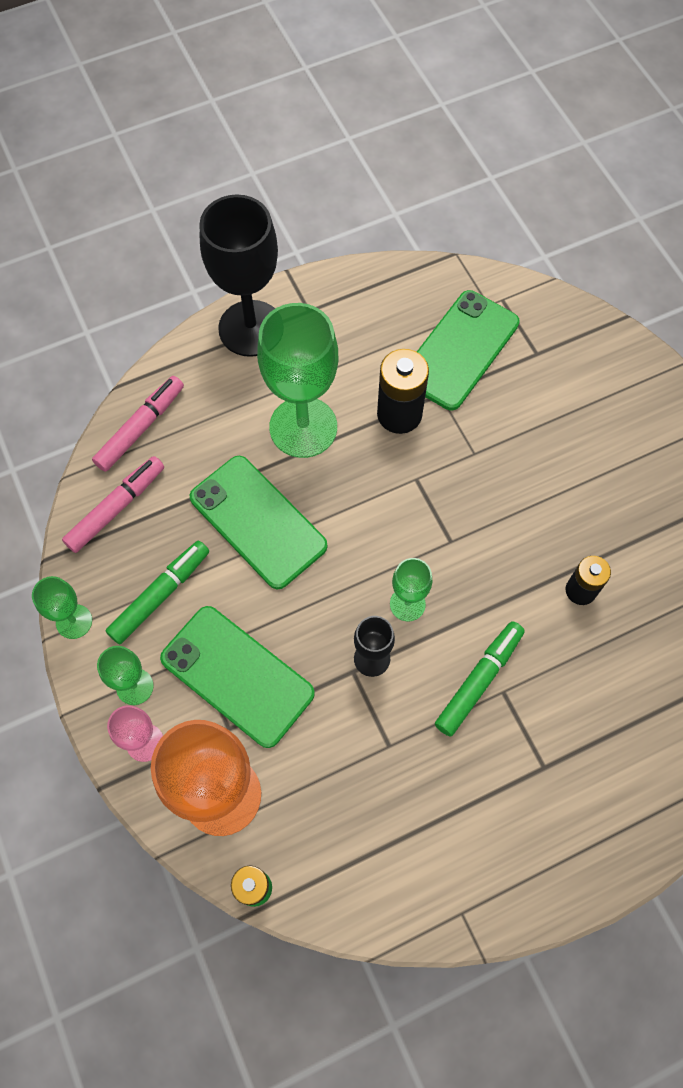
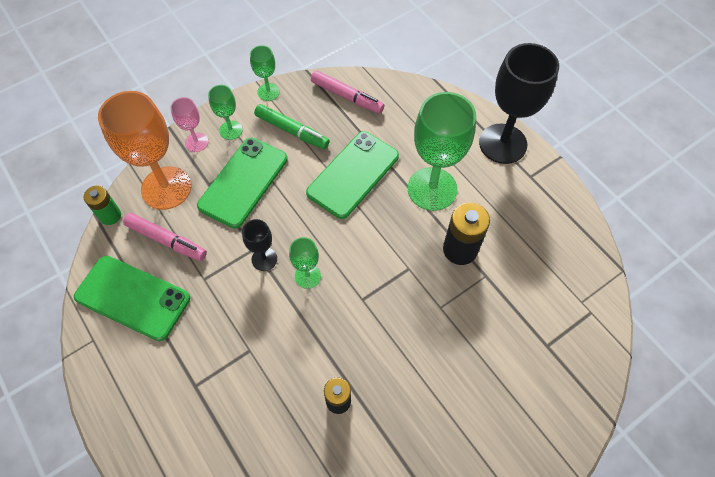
camera: 80 degrees right, 5 degrees down
(141, 428) = (407, 97): pink marker -> pink marker (167, 240)
(460, 350) = (530, 285): green phone -> green phone (132, 297)
(479, 680) = (256, 332): green marker -> none

